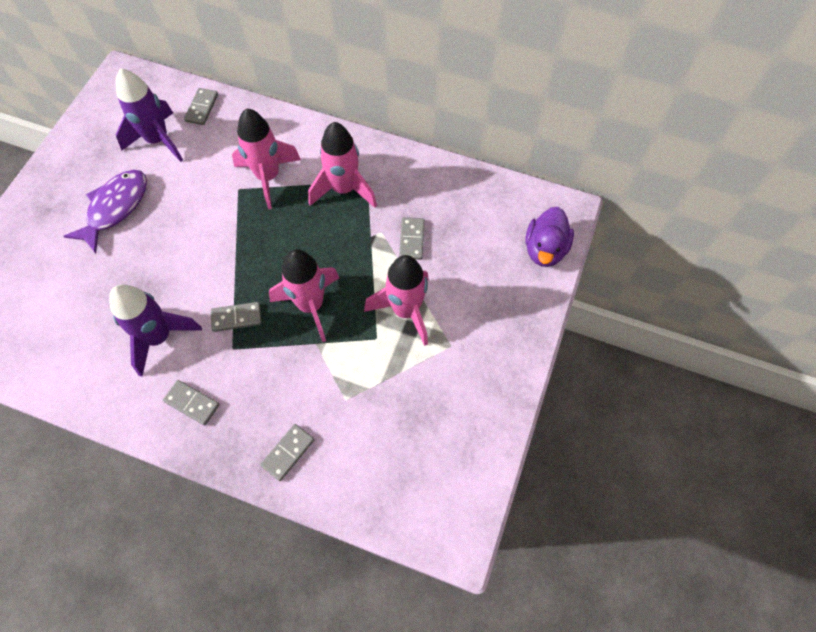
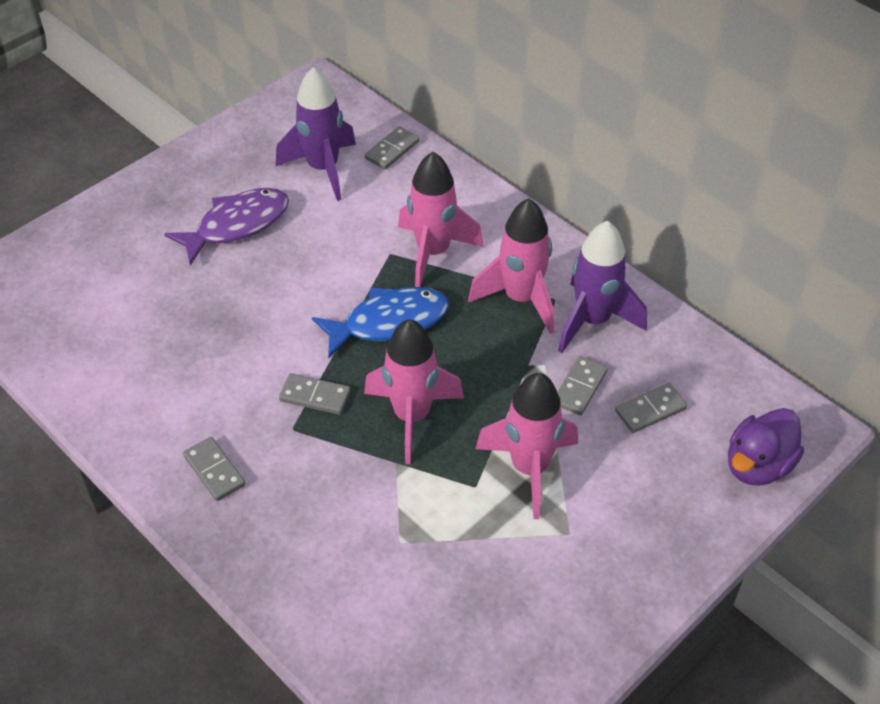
camera: 25 degrees right, 15 degrees down
(159, 337) = (214, 383): purple rocket -> purple rocket (593, 321)
(262, 241) = (389, 322): none -> blue fish
(288, 453) = (298, 574): grey domino -> grey domino (650, 410)

